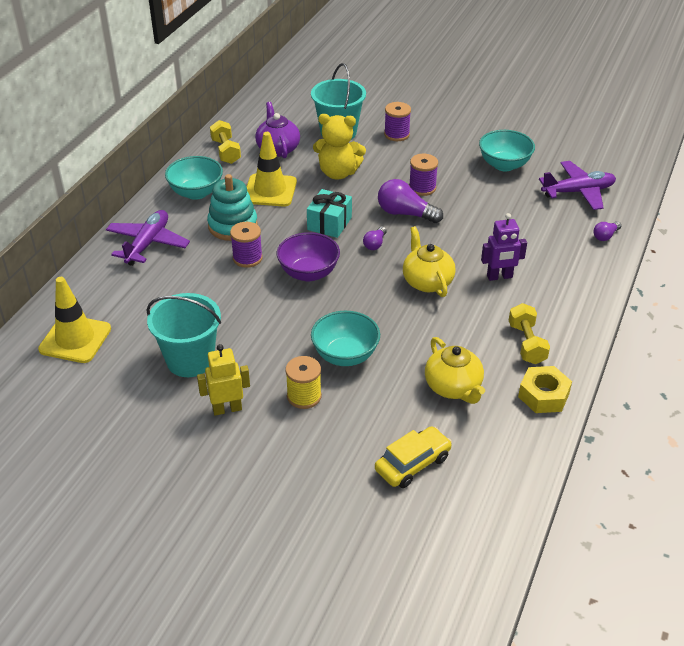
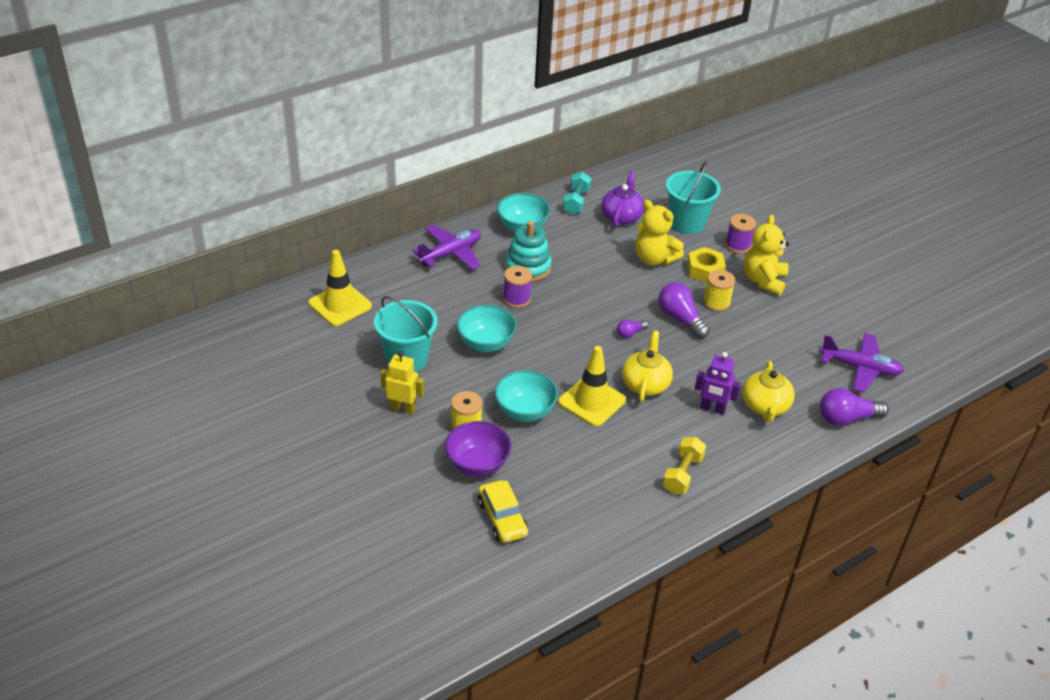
camera: 30 degrees right, 0 degrees up
(226, 151) = (576, 201): yellow dumbbell -> turquoise dumbbell
(270, 190) = (583, 250): yellow traffic cone -> yellow traffic cone (591, 401)
(308, 273) = (554, 333): purple bowl -> purple bowl (477, 464)
(329, 223) = (607, 299): turquoise gift -> none
(412, 464) = (502, 518): yellow car -> yellow car turned 75 degrees clockwise
(422, 188) = (716, 303): purple spool -> yellow spool
(443, 154) = (763, 280): none -> yellow teddy bear
(453, 387) = (588, 478): yellow teapot -> yellow teapot (765, 406)
(504, 165) = (812, 314): turquoise bowl -> turquoise bowl (486, 343)
(543, 395) = (656, 521): yellow nut -> yellow nut (705, 270)
(605, 236) = (846, 418): purple light bulb -> purple light bulb, size x1.87

